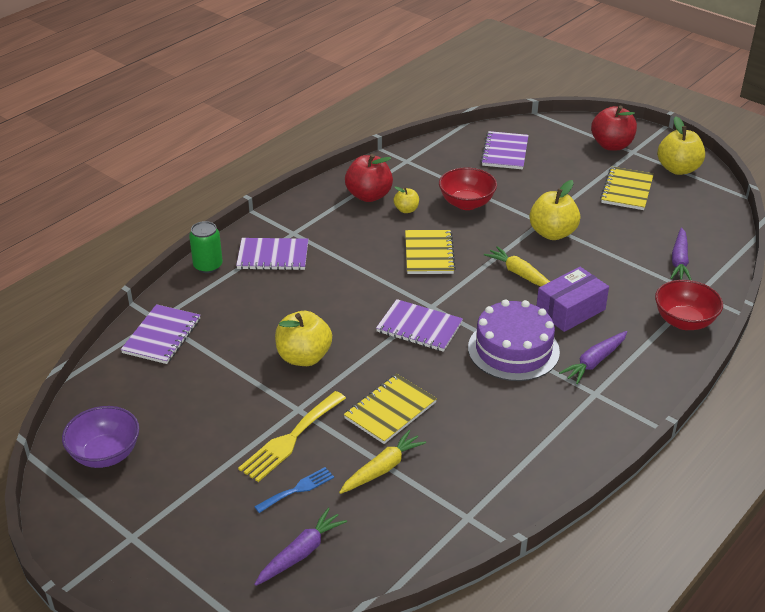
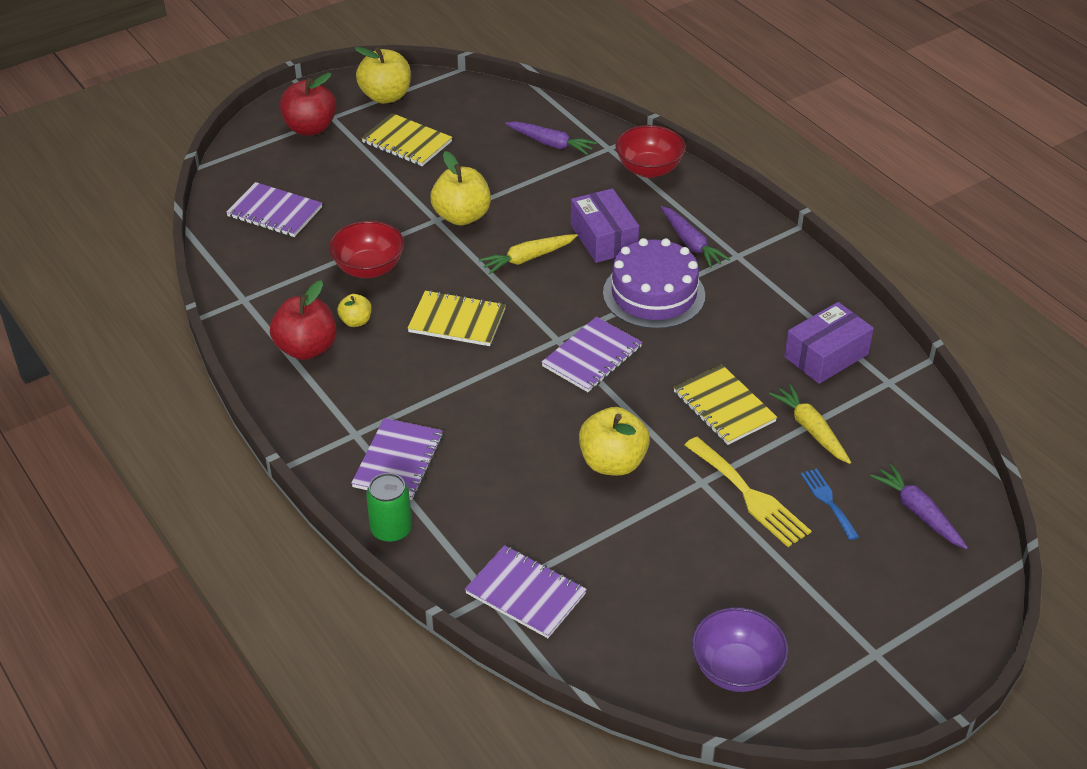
camera: 75 degrees left, 5 degrees up
(484, 468) = (826, 355): none -> purple box

